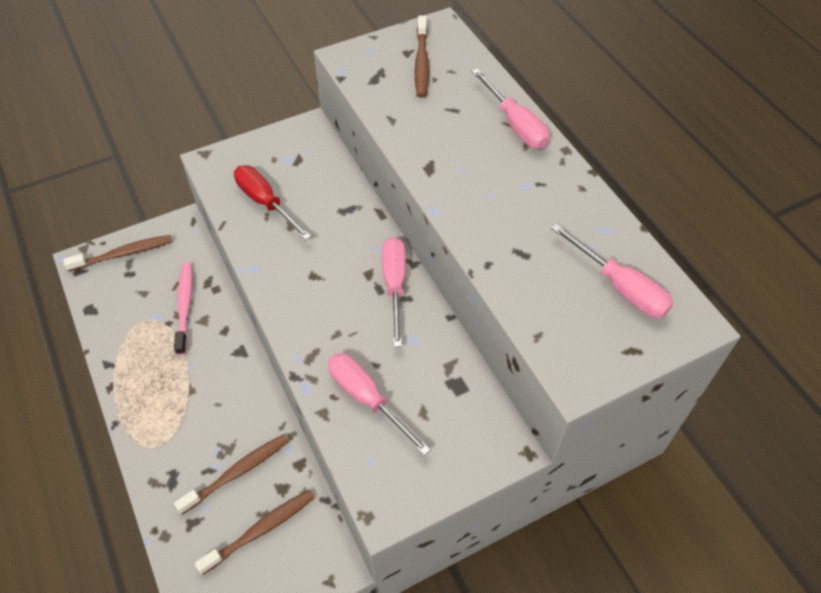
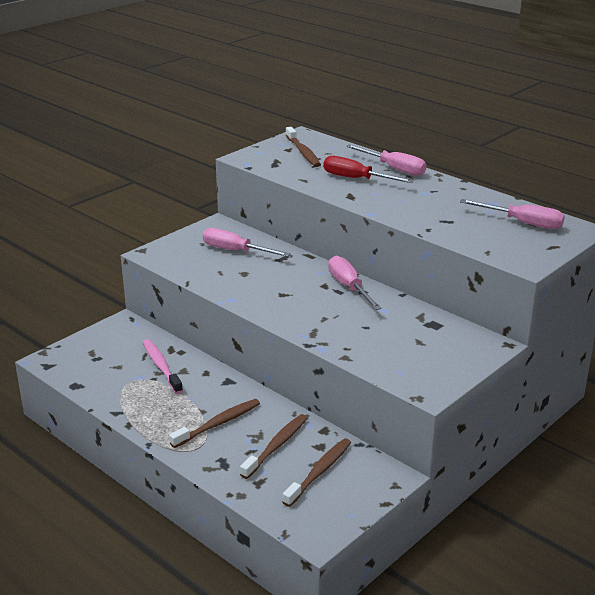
camera: 20 degrees left, 25 degrees down
(123, 254) = (83, 348): brown toothbrush -> brown toothbrush (218, 424)
(265, 203) = (214, 266): red screwdriver -> red screwdriver (356, 179)
(367, 399) = (373, 344): pink screwdriver -> pink screwdriver (235, 251)

